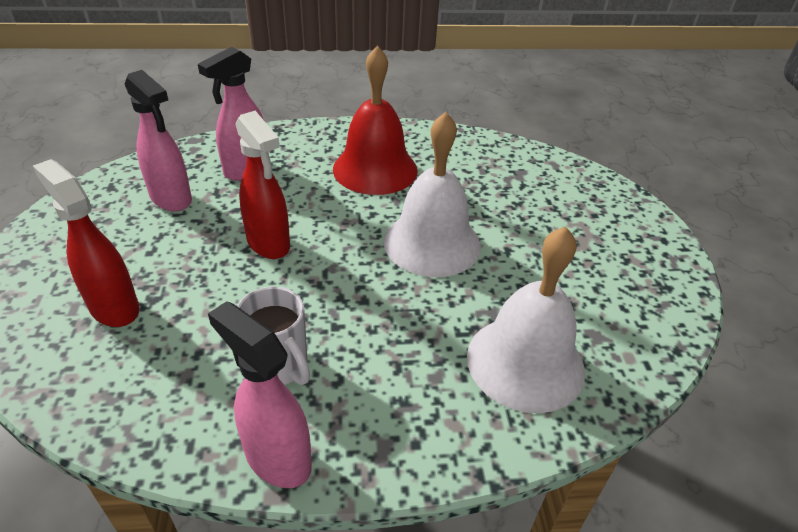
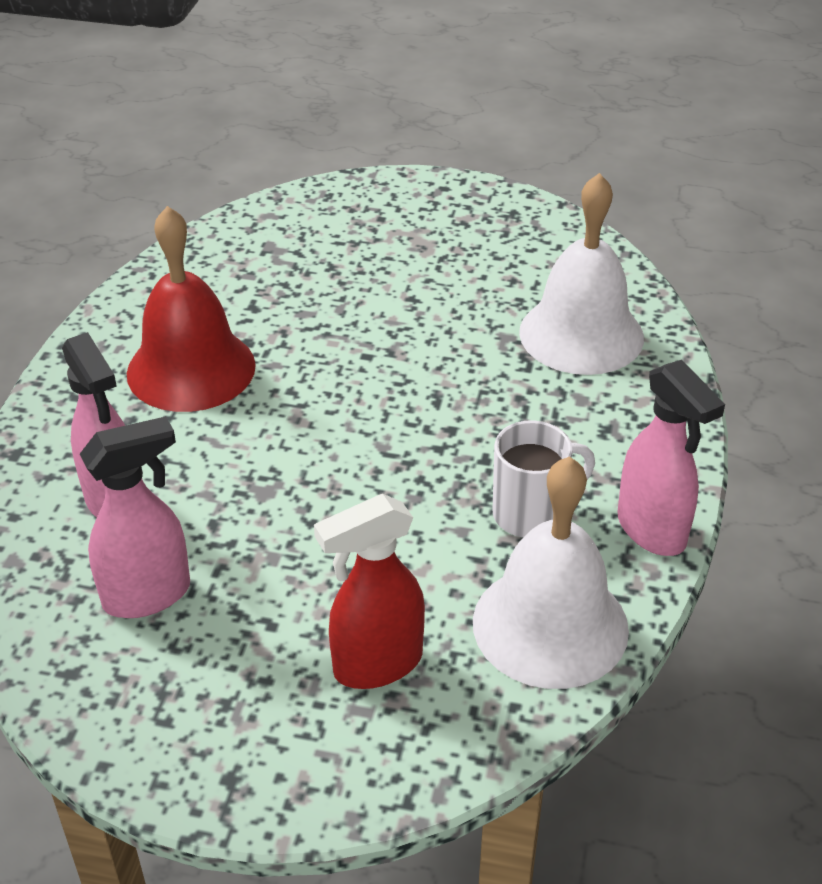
camera: 70 degrees left, 0 degrees up
(269, 244) = (309, 498): red spray bottle -> none
(277, 458) = (652, 531): pink spray bottle -> pink spray bottle turned 90 degrees counterclockwise
(432, 243) = (374, 353): white bell -> white bell (550, 625)

